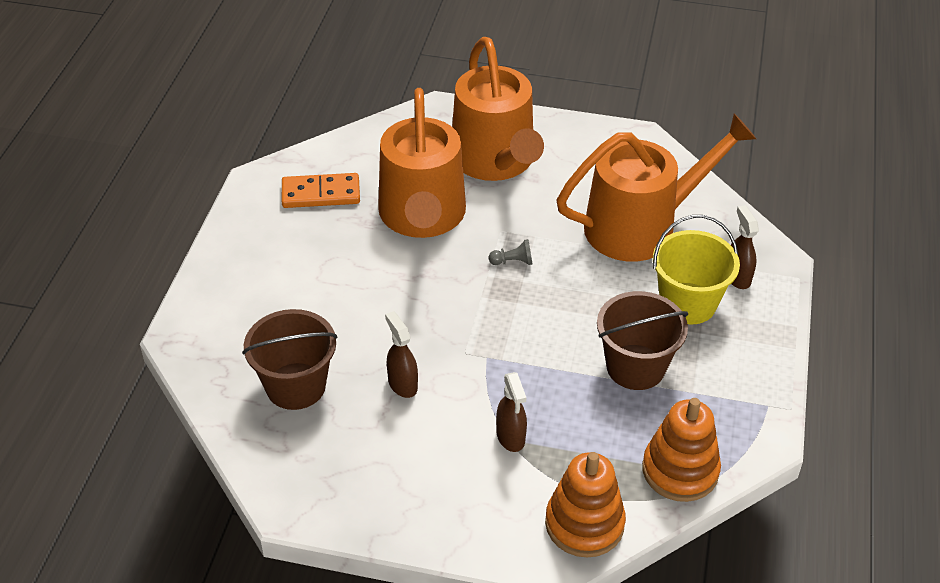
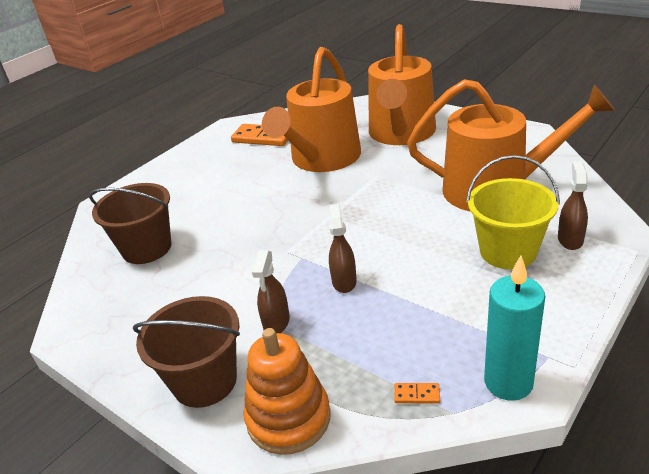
camera: 30 degrees right, 10 degrees down
(402, 384) = (222, 263): brown spray bottle -> brown spray bottle (344, 281)
(513, 262) = (370, 196): grey pawn -> none
(635, 367) = (426, 292): brown bucket -> brown bucket (205, 381)
(680, 470) = (417, 395): orange stacking toy -> orange domino
(747, 438) = (508, 382): none -> turquoise candle

